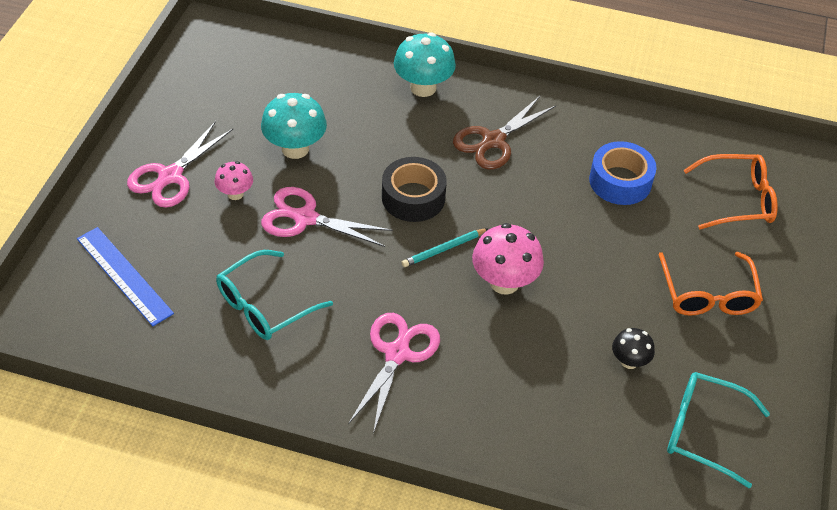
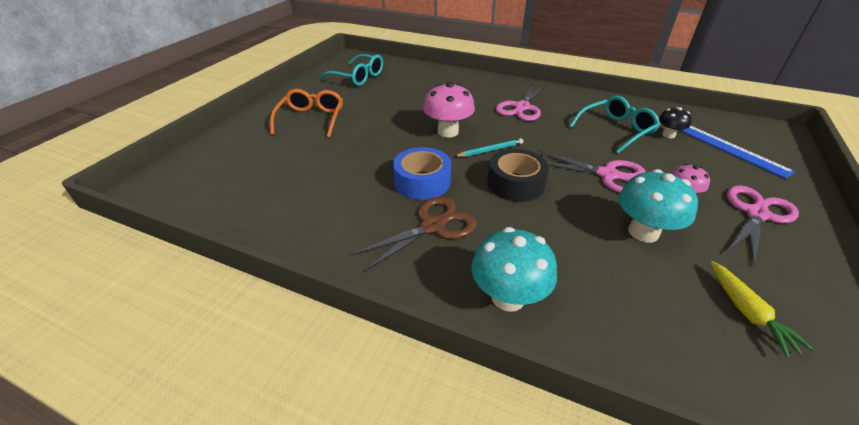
camera: 170 degrees left, 10 degrees down
(245, 89) = (747, 312): none -> yellow carrot
(620, 181) = (325, 184): blue tape -> blue tape (422, 182)
(629, 361) = (382, 98): black mushroom -> black mushroom (668, 135)
(737, 200) = (236, 166): orange glasses -> none

